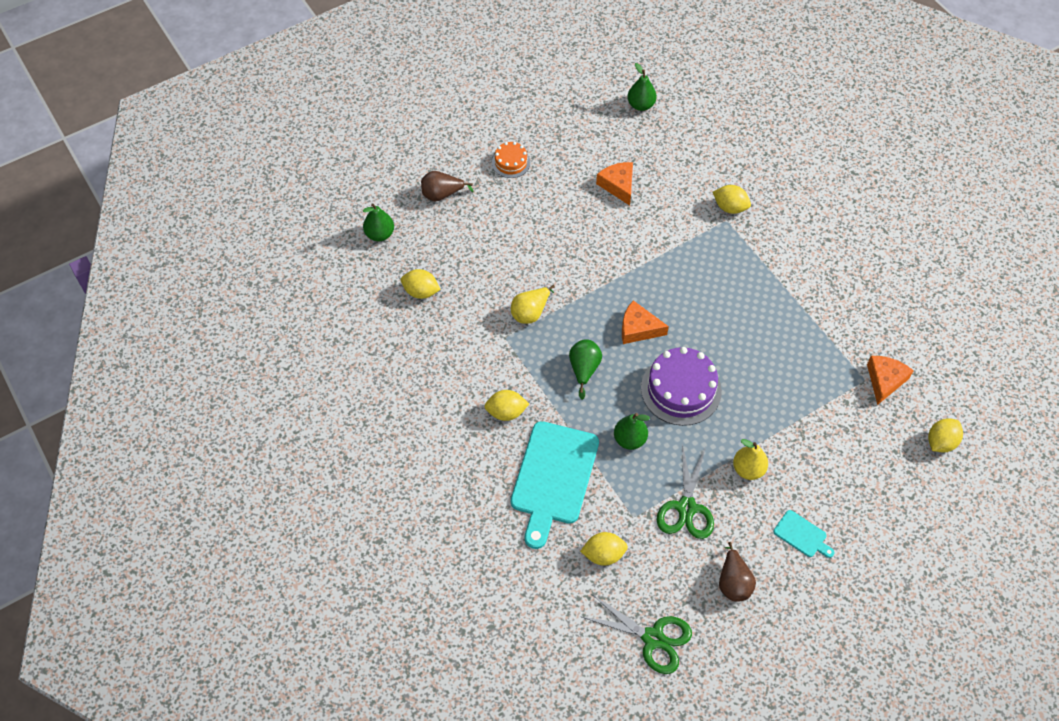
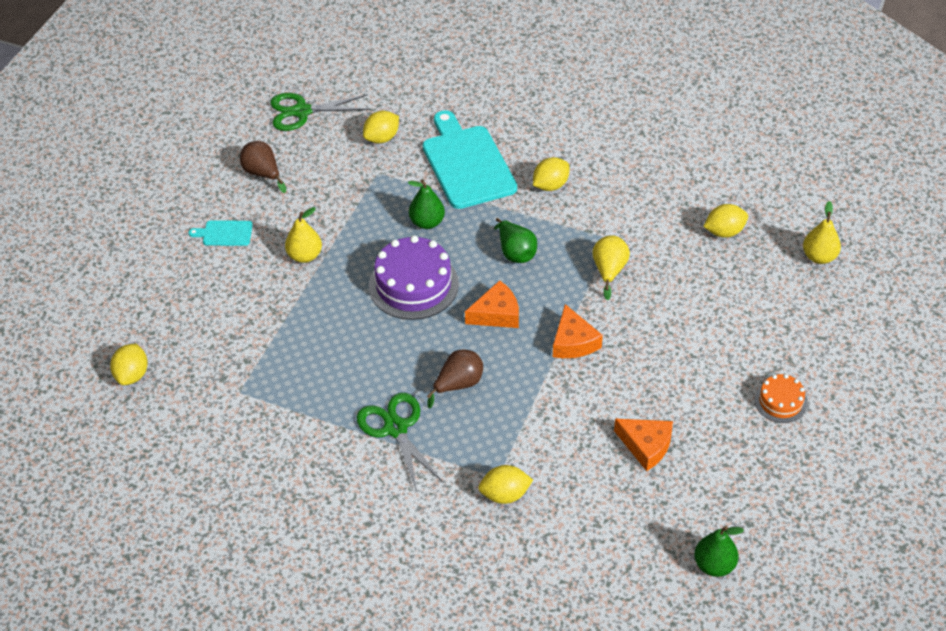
camera: 145 degrees right, 10 degrees down
(380, 234) = (819, 257): green pear -> yellow pear
(442, 194) = (808, 327): brown pear -> brown pear (458, 384)
(686, 507) = (338, 201): green scissors -> green scissors (396, 428)
(885, 380) = (218, 402): orange cheese -> orange cheese (573, 342)

